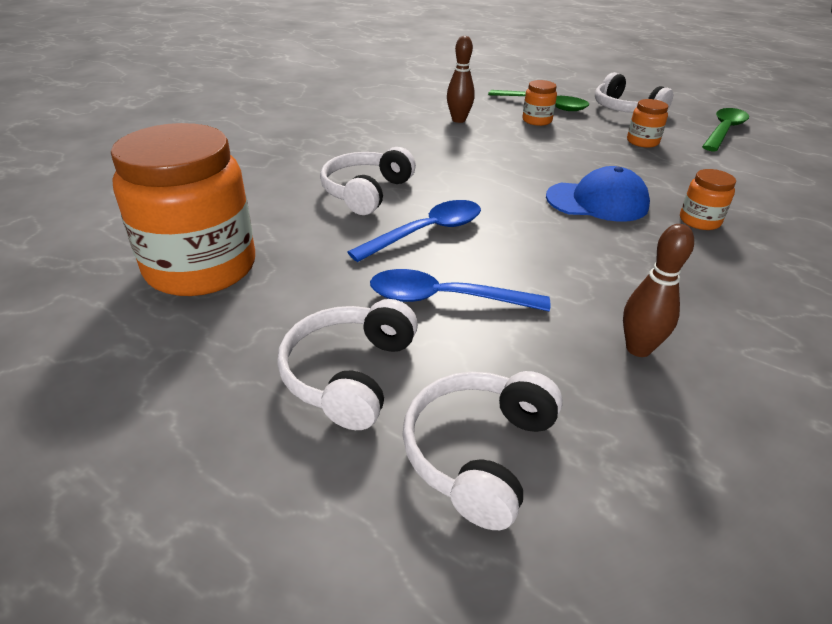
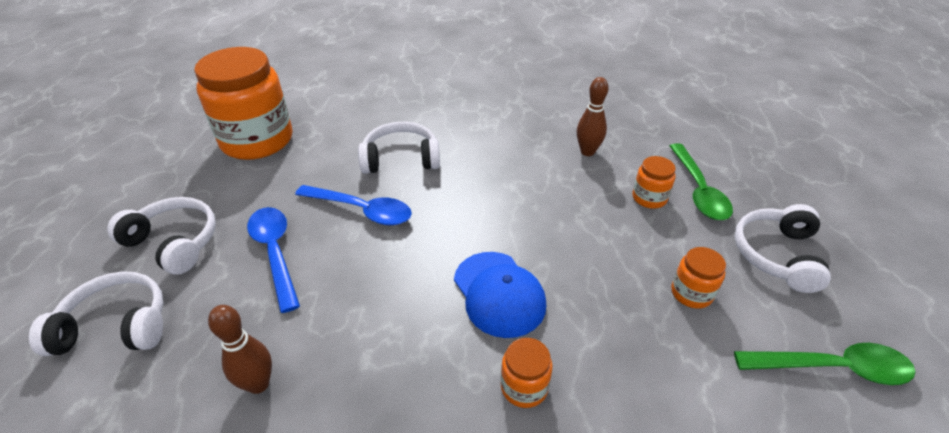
camera: 60 degrees right, 5 degrees up
(349, 374) = (174, 242): white headphones -> white headphones turned 45 degrees clockwise

